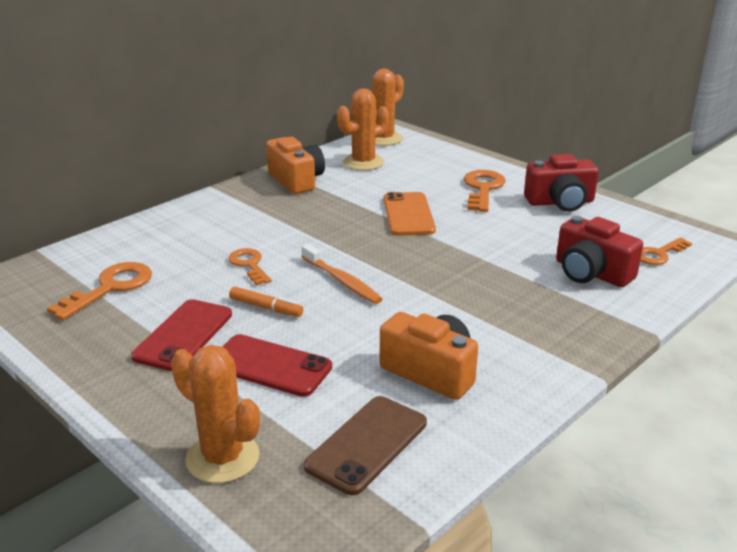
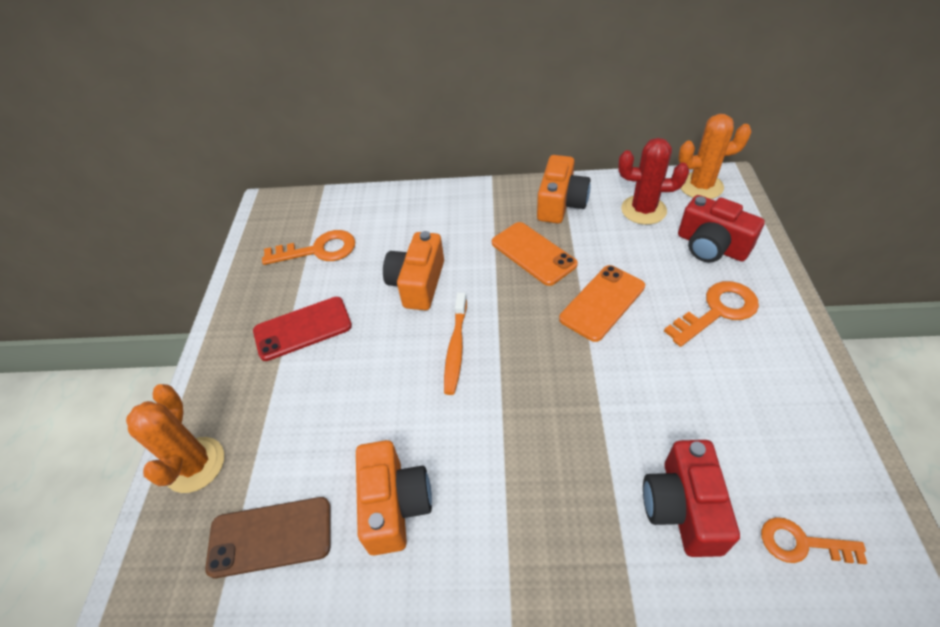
camera: 50 degrees right, 20 degrees up
(249, 265) = (418, 283): orange key -> orange camera
(266, 307) = (376, 338): orange marker -> none
(270, 366) = (311, 402): red phone -> none
(319, 212) = (533, 253): none -> orange phone
(363, 162) = (643, 210): orange cactus -> red cactus
(560, 202) = (781, 383): red camera -> red camera (711, 246)

